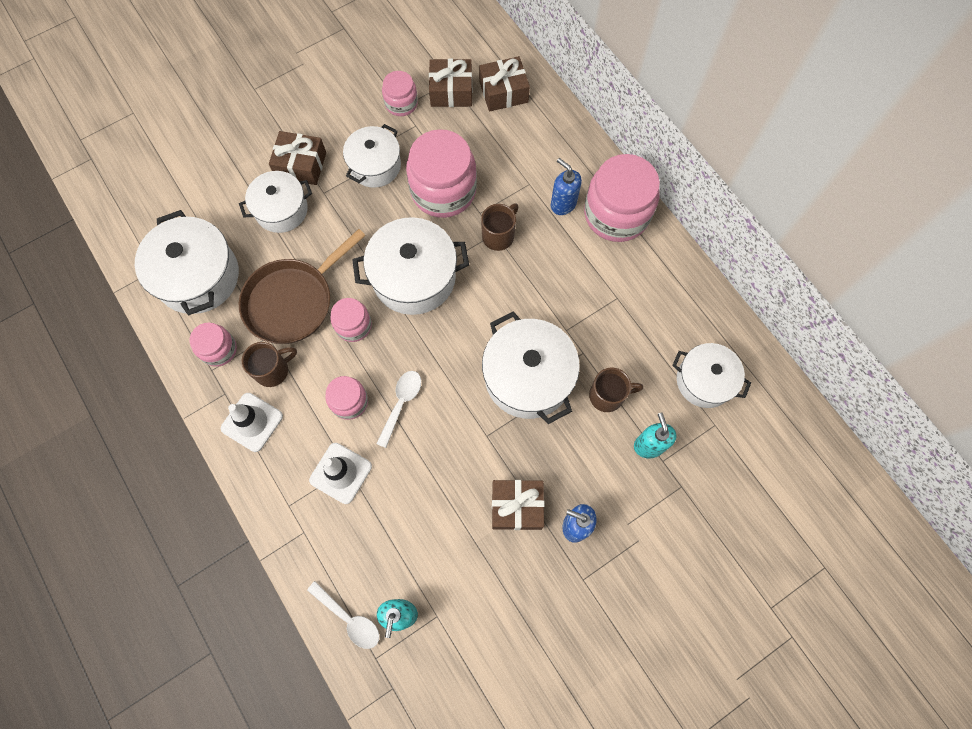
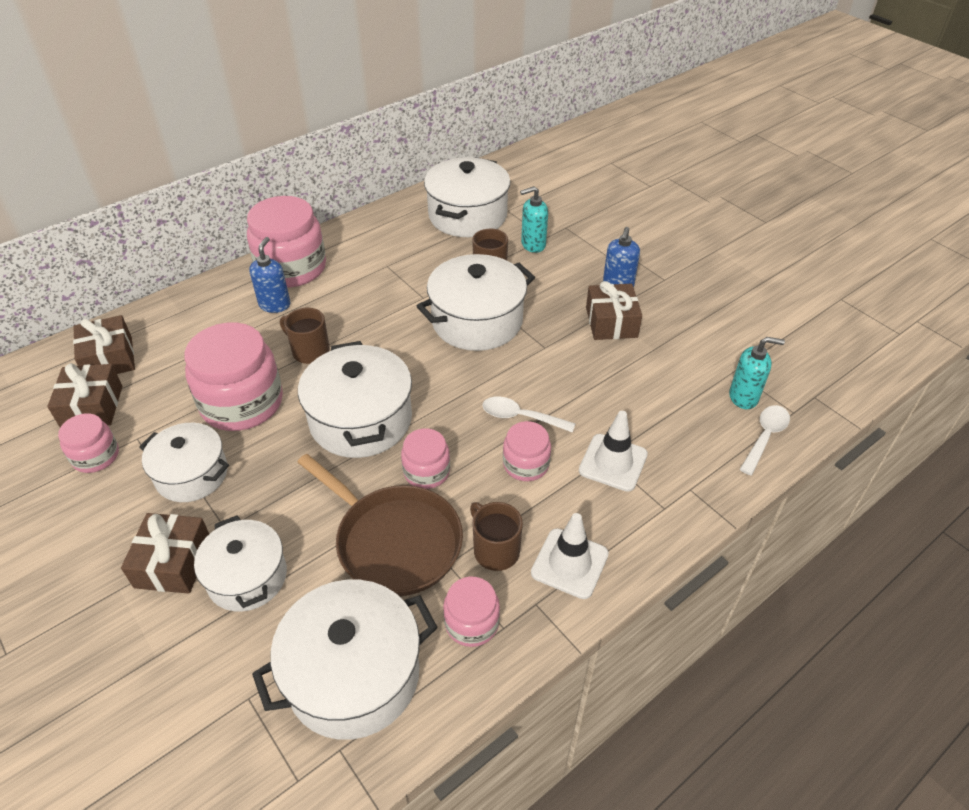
camera: 95 degrees left, 25 degrees down
(563, 204) = (275, 305): blue soap dispenser -> blue soap dispenser turned 150 degrees clockwise
(704, 381) = (467, 215): white pot -> white pot, size x1.52

